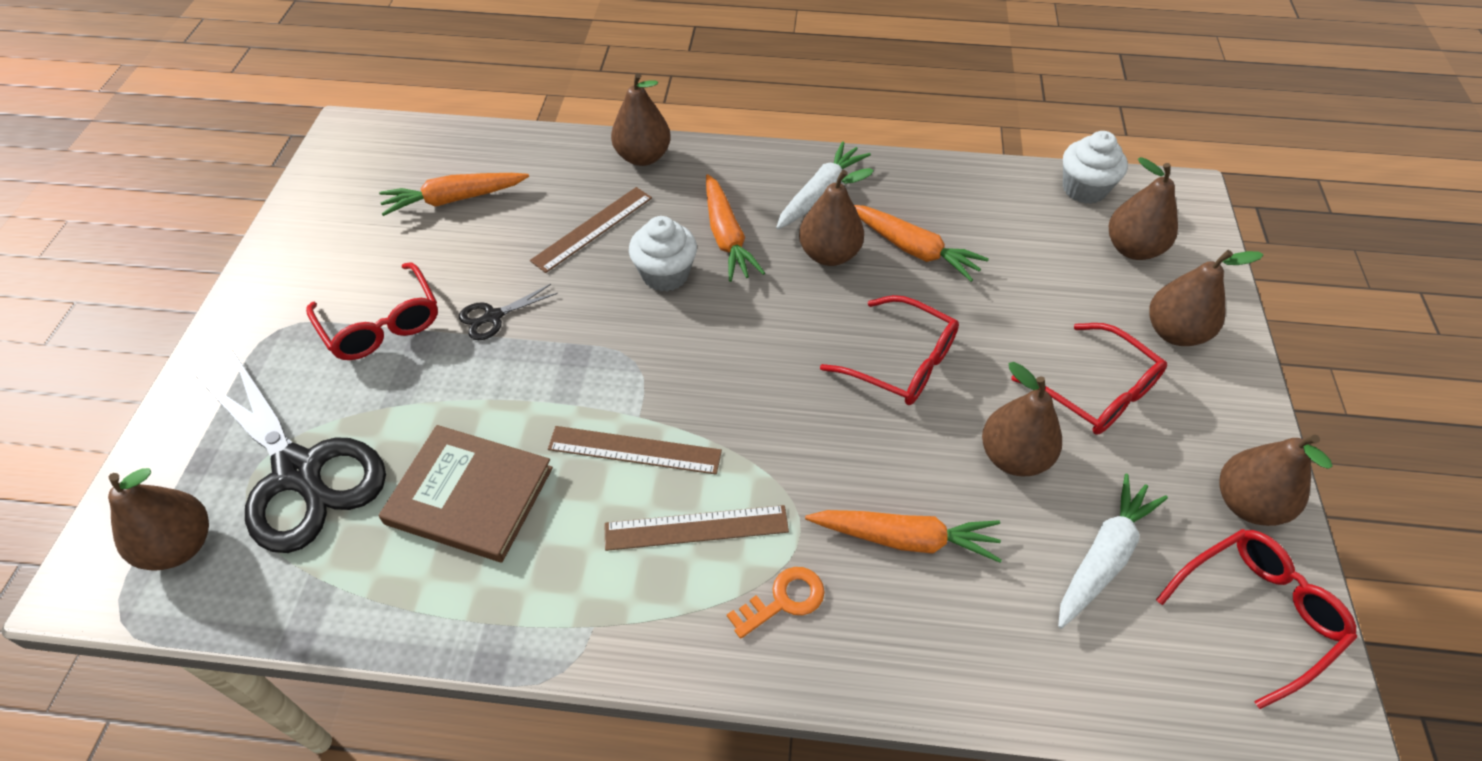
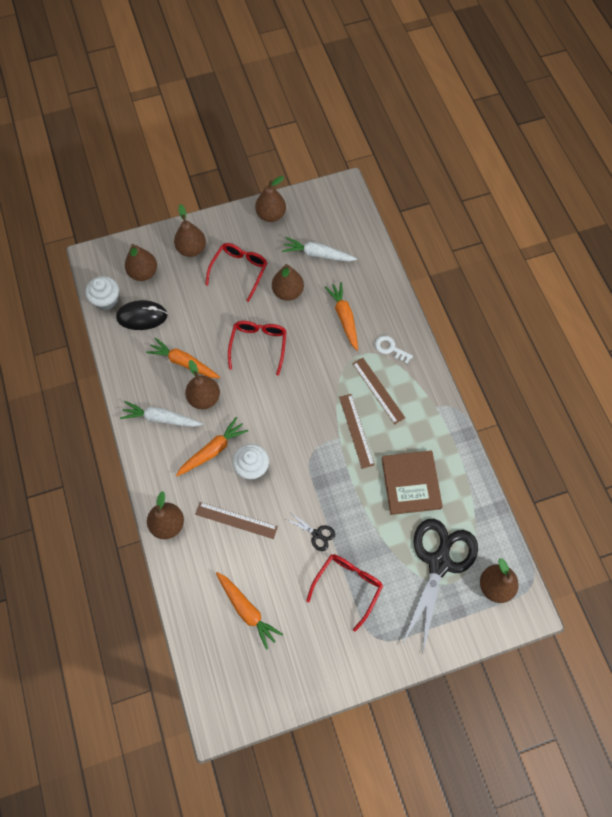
camera: 115 degrees left, 15 degrees up
(784, 600) = (390, 348): orange key -> white key
(913, 249) = (184, 362): orange carrot -> orange carrot turned 75 degrees counterclockwise
(1033, 223) = (142, 316): none -> black mouse
(1256, 613) = (316, 208): red glasses -> none

